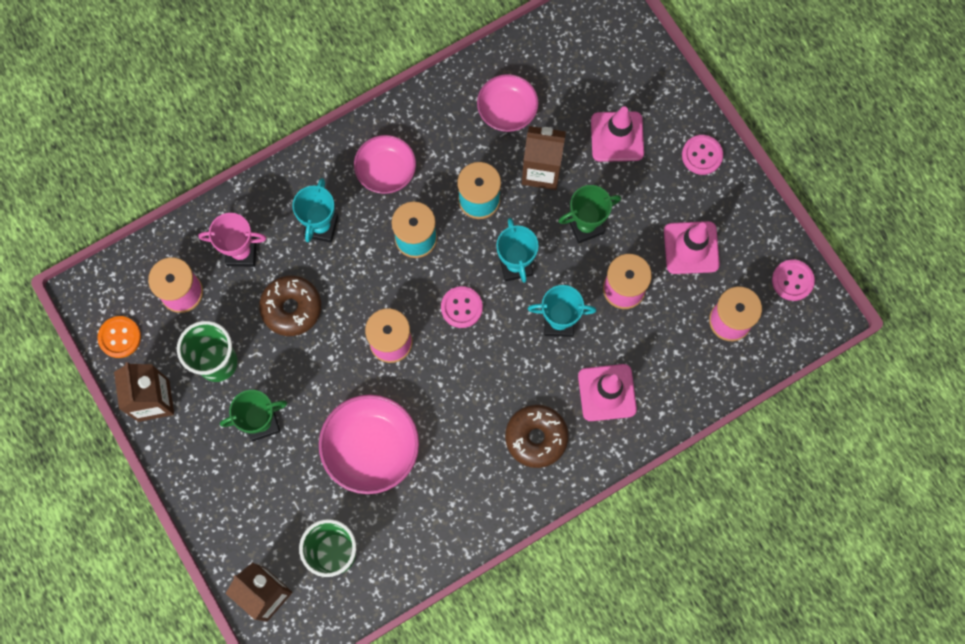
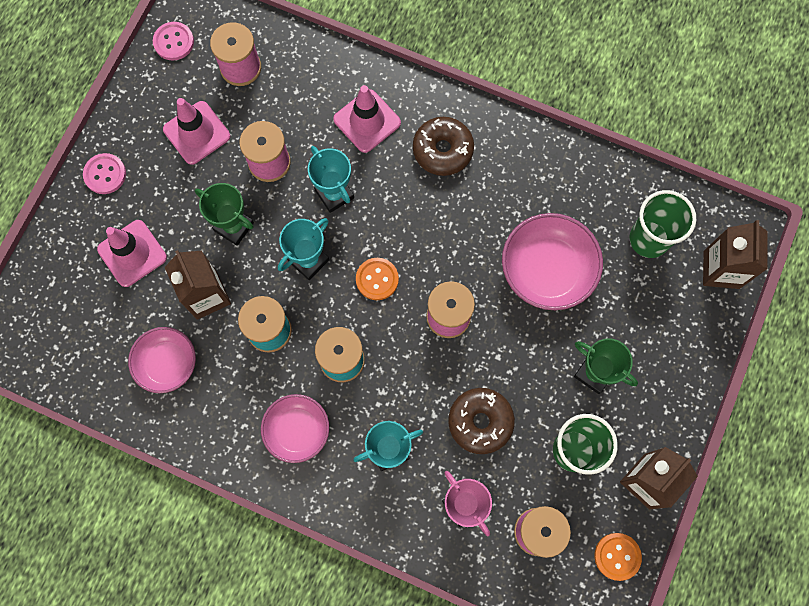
camera: 125 degrees left, 0 degrees up
(461, 307) = (377, 279): pink button -> orange button

